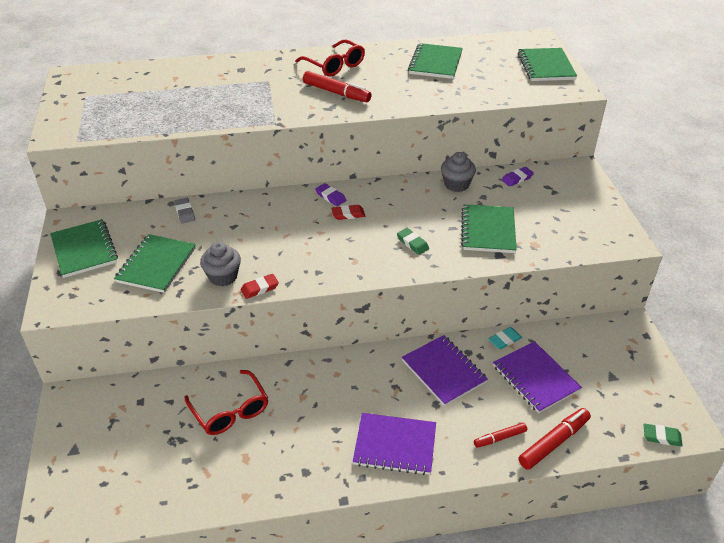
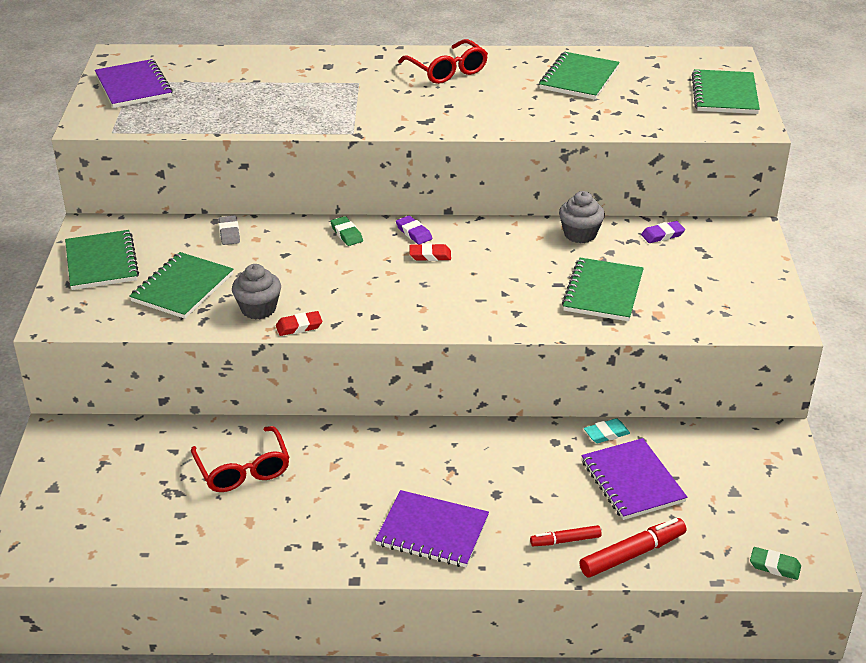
camera: 10 degrees right, 5 degrees down
(336, 93) = (439, 104): red marker -> none
(412, 243) = (501, 296): green eraser -> green eraser (346, 234)
(443, 371) = (517, 459): purple notebook -> purple notebook (133, 86)

